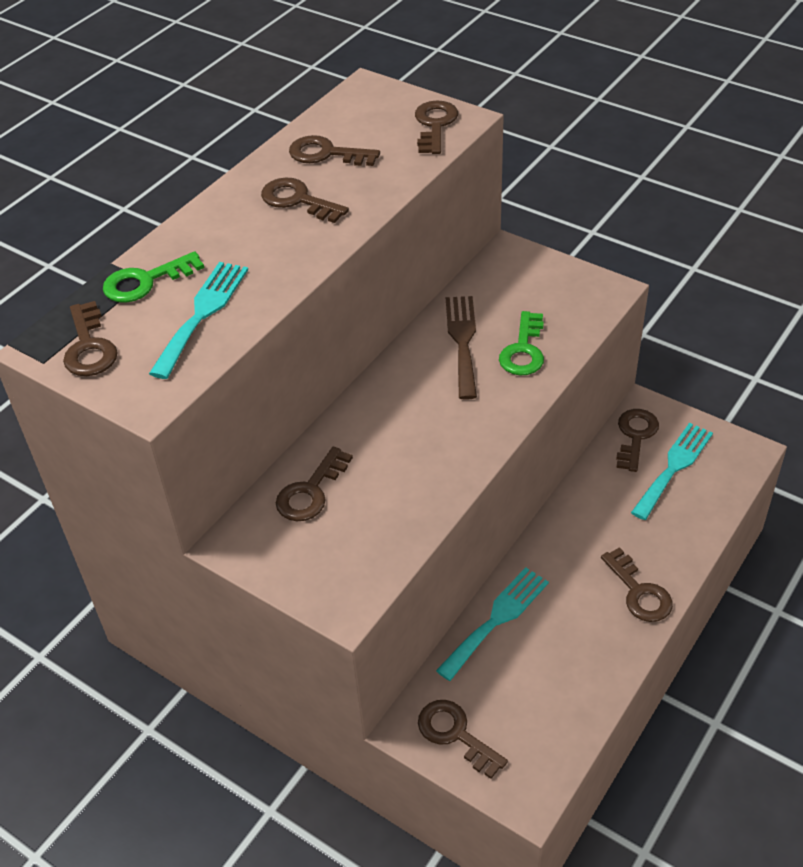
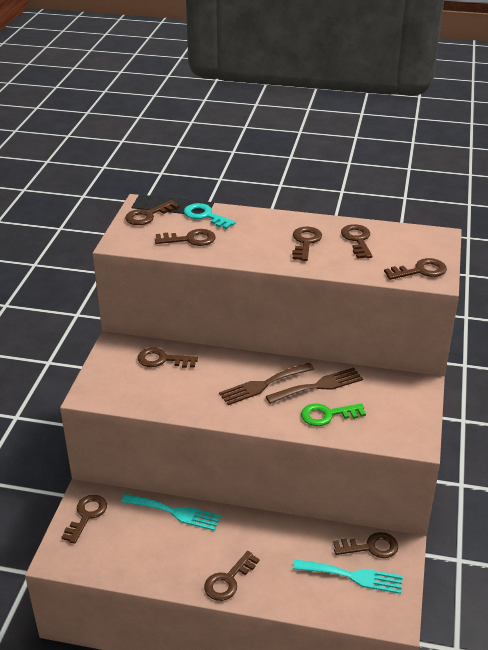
camera: 65 degrees right, 10 degrees down
(145, 281) = (205, 216): green key -> turquoise key
(202, 314) = (190, 239): turquoise fork -> brown key
(431, 394) = (263, 385): none -> brown fork

